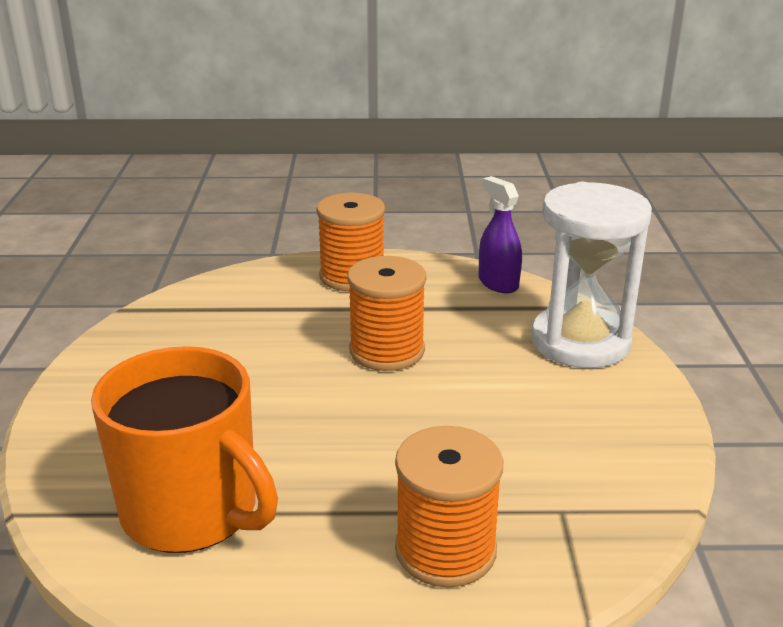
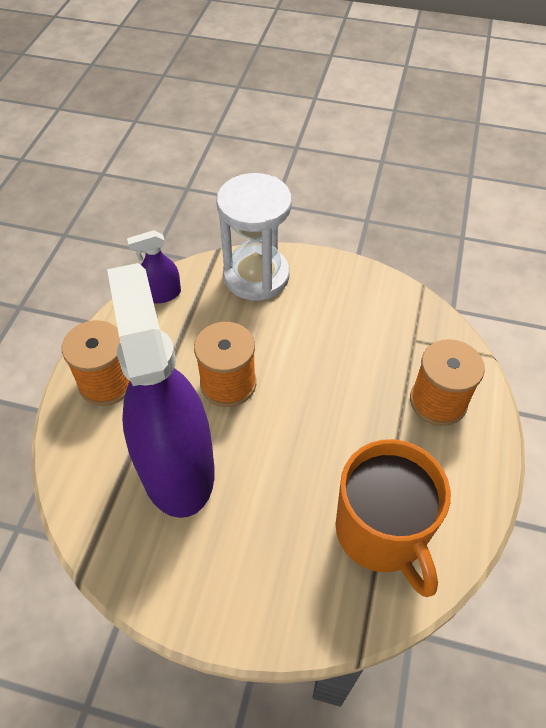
camera: 75 degrees left, 25 degrees up
(193, 511) = (382, 532): orange mug -> orange mug turned 105 degrees clockwise
(255, 338) = (177, 467): none -> purple spray bottle

